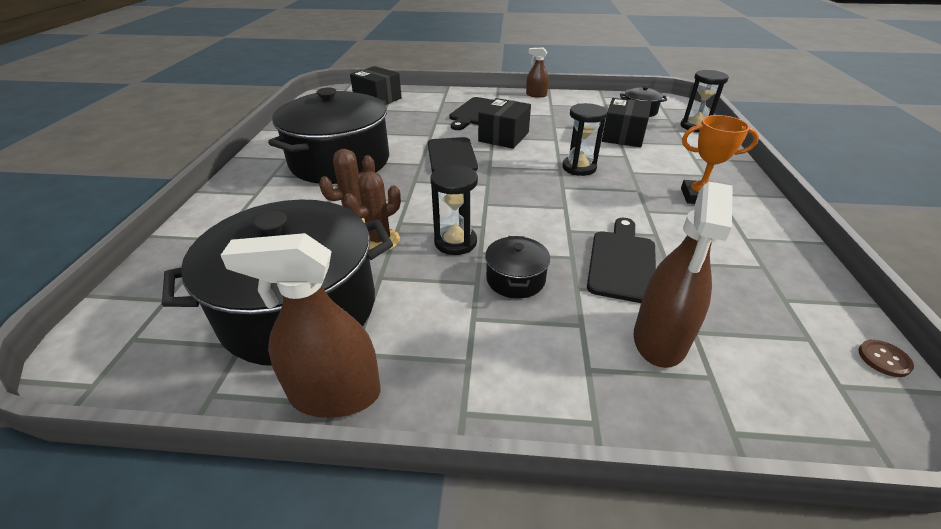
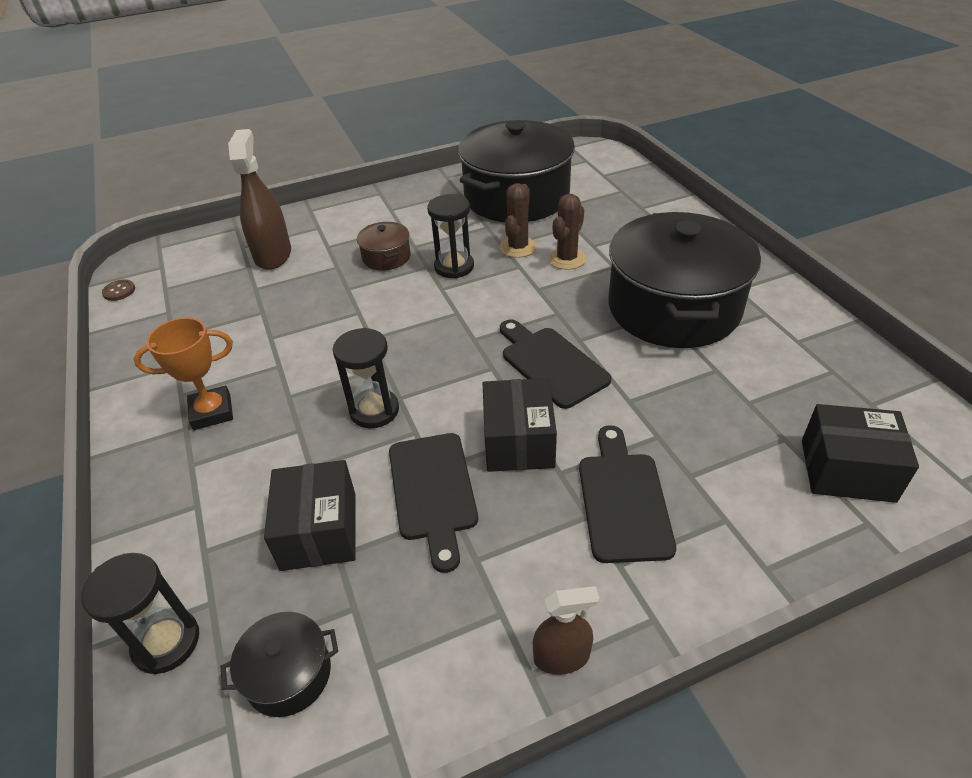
camera: 155 degrees right, 5 degrees up
(335, 394) = (450, 179): brown spray bottle -> none
(515, 279) = (386, 257): black pot -> brown pot
(622, 262) = (303, 298): black cutting board -> black cutting board (433, 491)

